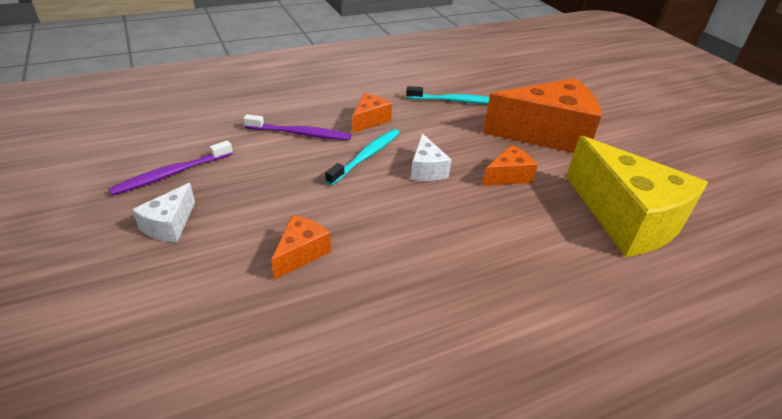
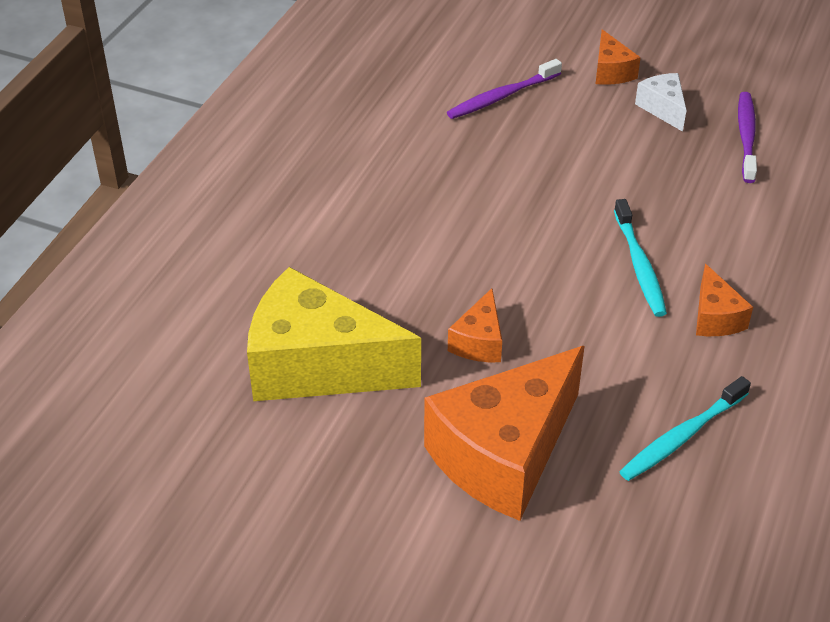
camera: 140 degrees right, 5 degrees up
(300, 133) = (741, 246): purple toothbrush -> purple toothbrush (502, 96)
(301, 253) = (545, 150): orange cheese -> orange cheese (611, 71)
(426, 170) = (564, 291): white cheese -> none

